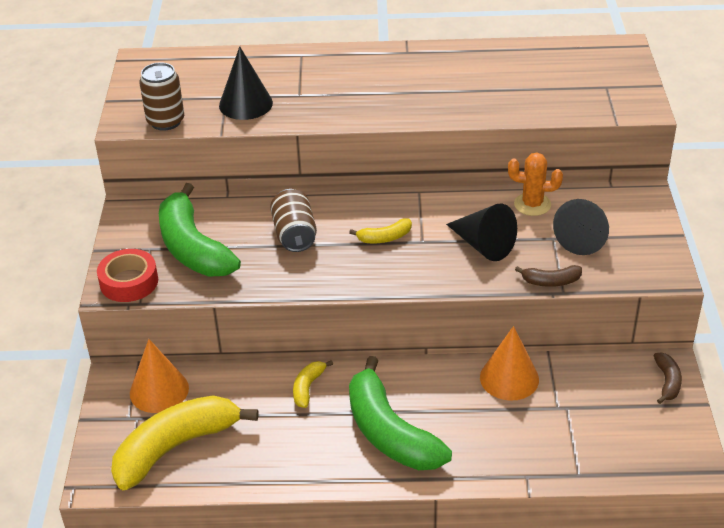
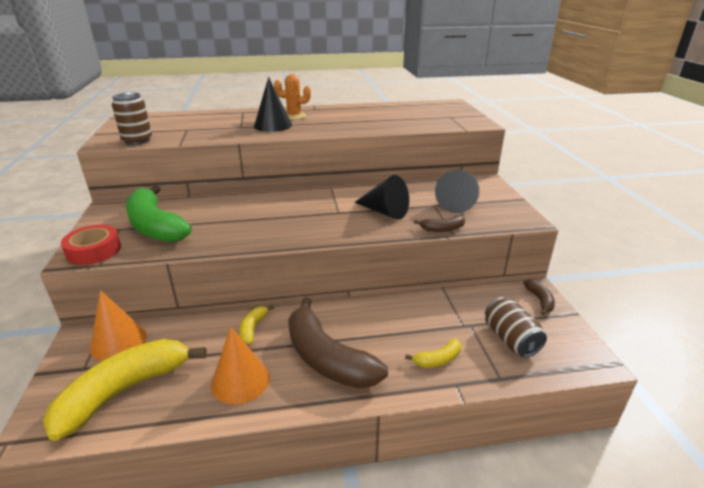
camera: 10 degrees left, 10 degrees down
(245, 104) = (201, 131): black cone -> black cone (273, 125)
(294, 234) = (239, 214): brown can -> brown can (510, 339)
(385, 238) = (309, 212): yellow banana -> yellow banana (438, 359)
(389, 432) = (327, 358): green banana -> brown banana
(509, 378) = (418, 307): orange cone -> orange cone (240, 380)
(532, 204) = (413, 189): orange cactus -> orange cactus (294, 116)

